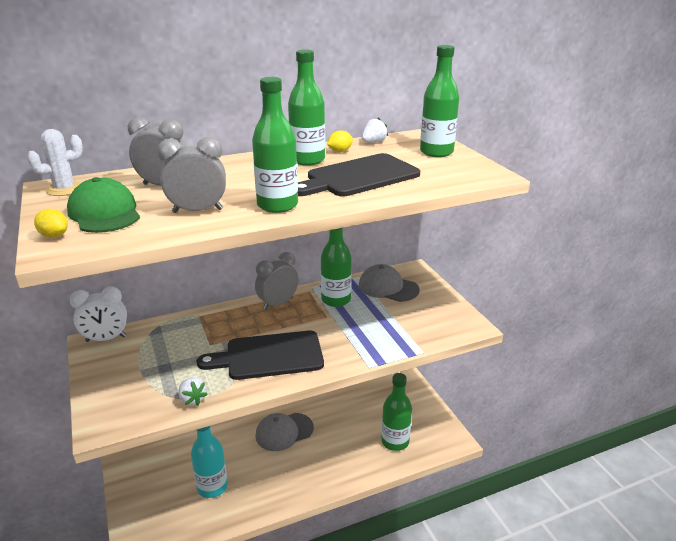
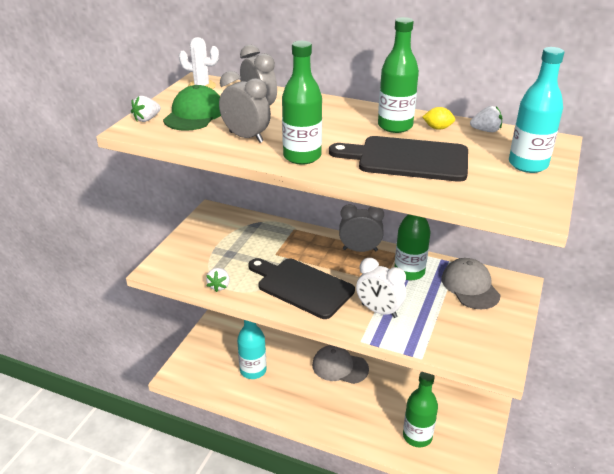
camera: 45 degrees right, 5 degrees up
(54, 236) = (147, 119): yellow lemon -> white strawberry
(106, 339) = (221, 213): white clock -> white clock (379, 311)
(436, 152) = (528, 164): green bottle -> turquoise bottle

